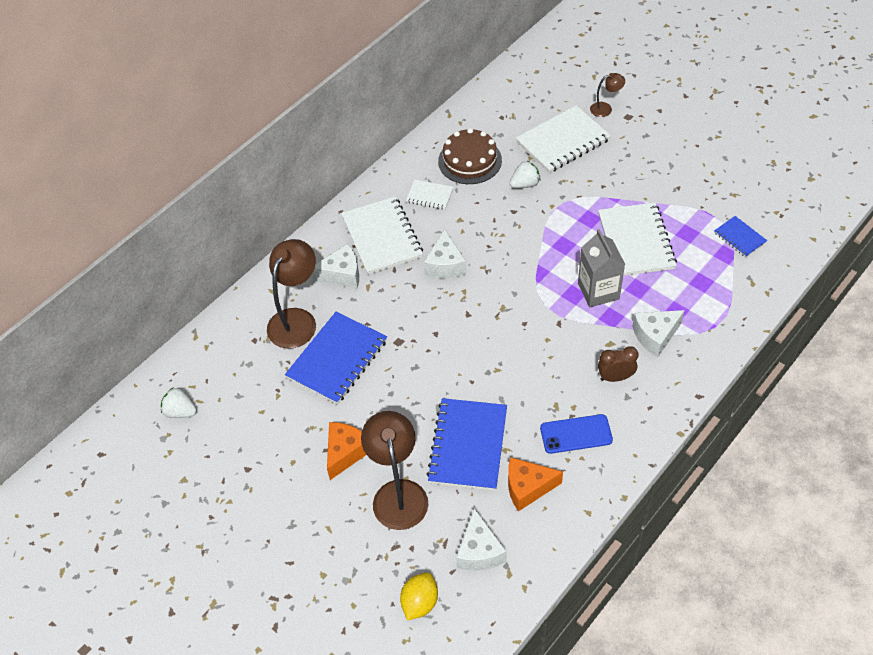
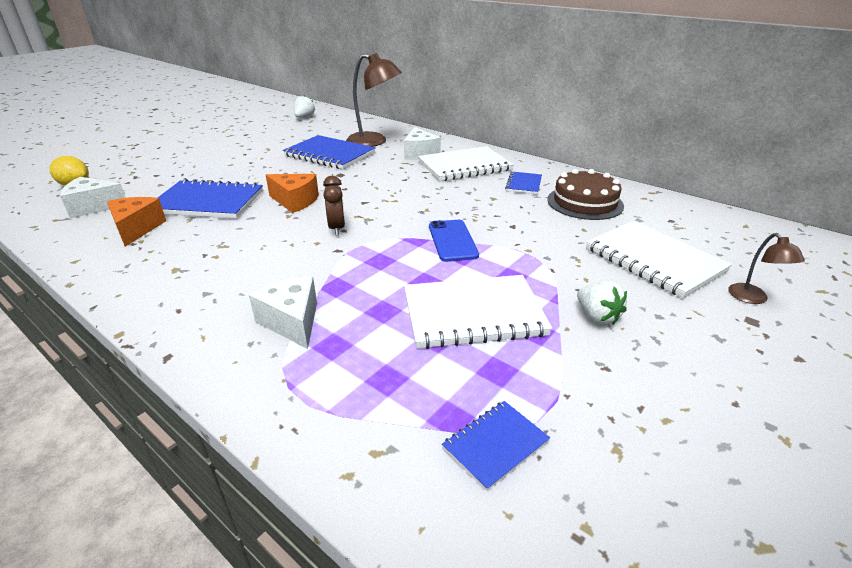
camera: 85 degrees right, 20 degrees down
(346, 452) = (237, 159): orange cheese -> orange cheese (295, 201)
(398, 493) = (183, 177): brown lamp -> none
(429, 196) = (523, 184): white notebook -> blue notebook
(445, 265) = (429, 192): white cheese -> none
(525, 184) = (560, 233): white strawberry -> white strawberry (597, 317)
(576, 434) = (178, 256): blue phone -> blue phone (452, 240)
(598, 291) = (382, 278): grey carton -> none
(615, 377) = (240, 285): brown clock -> brown clock (337, 228)

